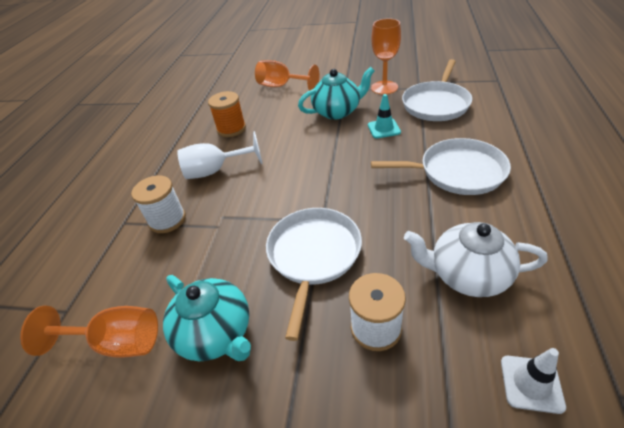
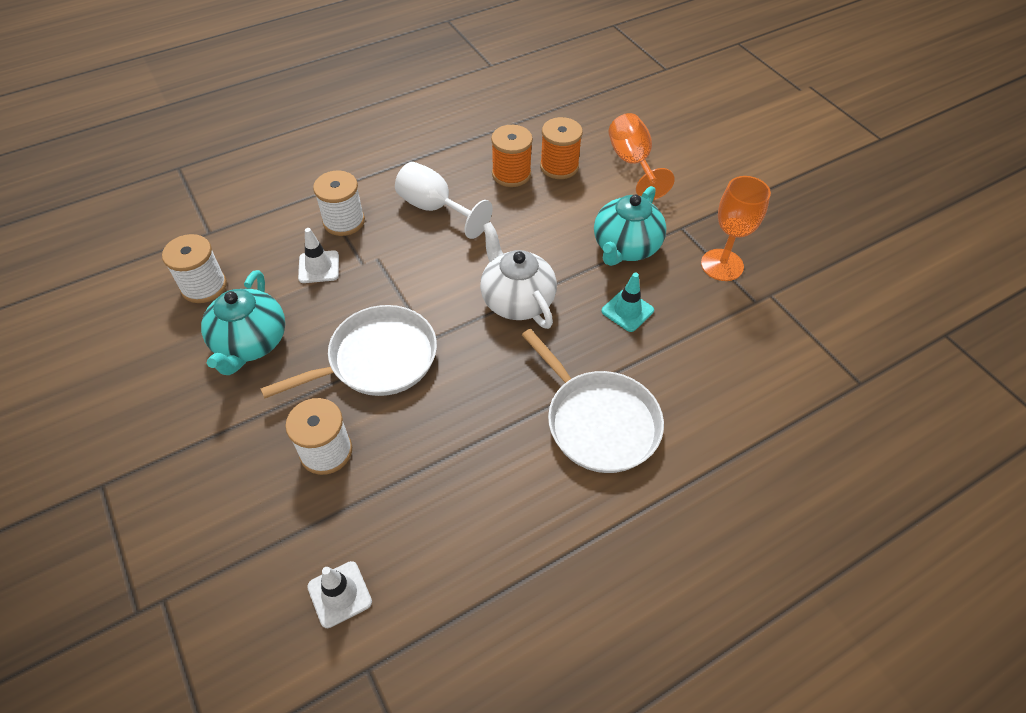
camera: 45 degrees right, 10 degrees up
(117, 342) = (204, 286): orange goblet -> white spool
(191, 252) = (319, 267): none -> white traffic cone
(250, 110) = (559, 166): none -> orange spool
(337, 111) = (625, 247): turquoise teapot -> turquoise teapot turned 90 degrees clockwise
(436, 104) = (731, 338): white pan -> none
(467, 275) = (437, 496): white teapot -> white teapot (516, 300)

